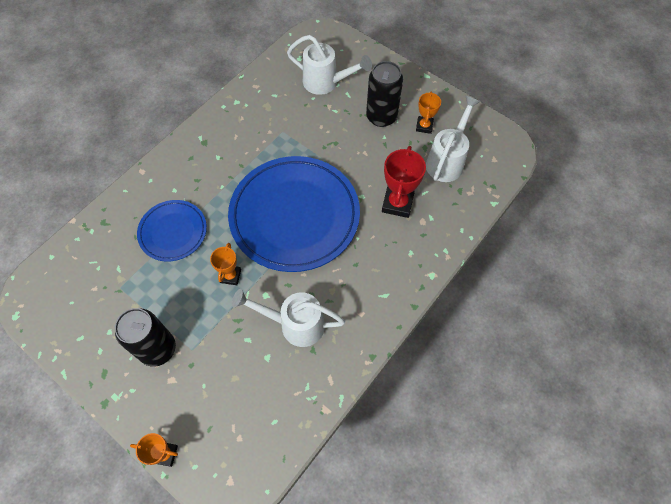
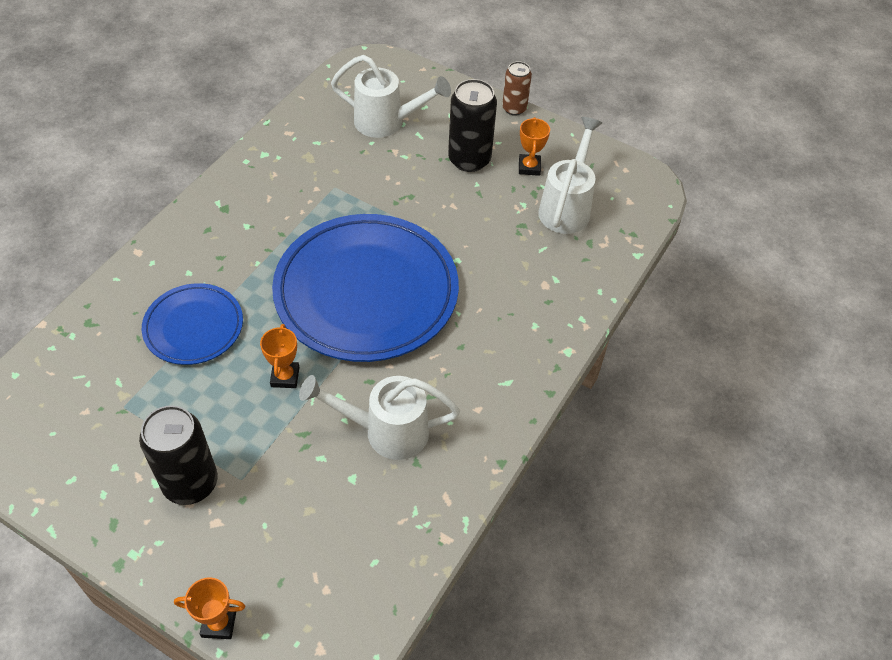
camera: 10 degrees left, 10 degrees down
(397, 203) = (507, 265): red trophy -> none
(420, 78) = (514, 108): none -> brown can

